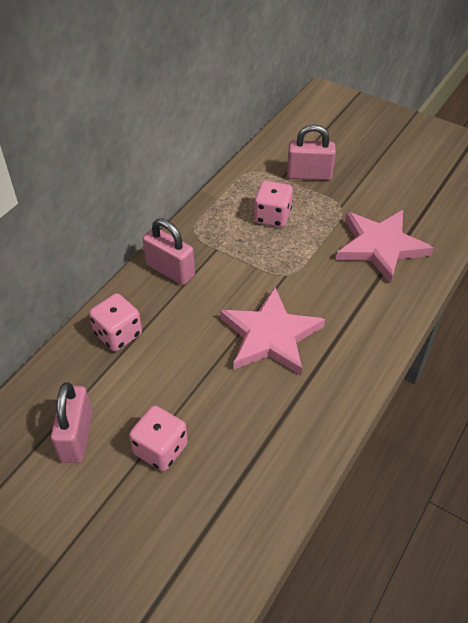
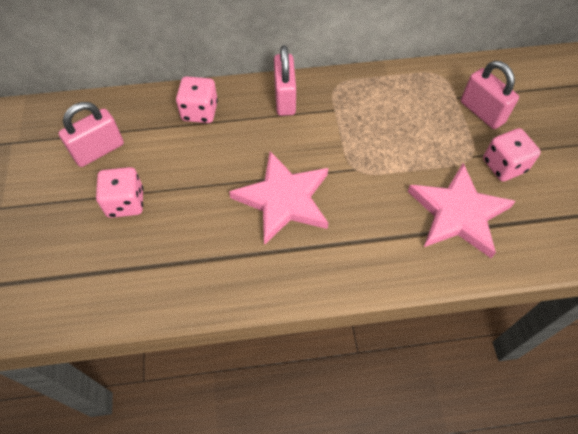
camera: 50 degrees right, 10 degrees up
(272, 216) = (406, 120): pink dice -> pink dice (504, 166)

